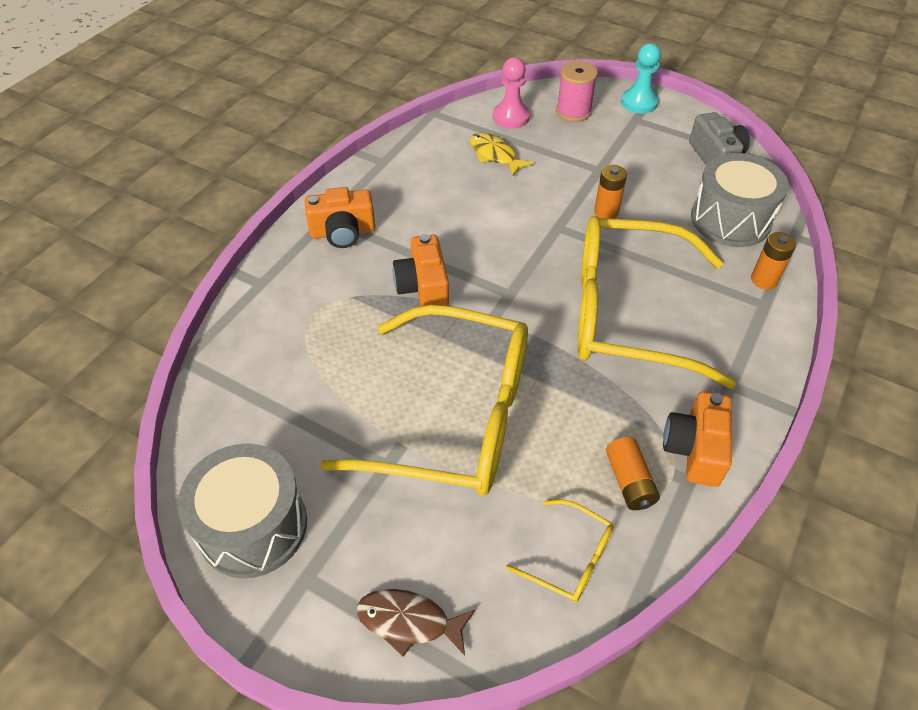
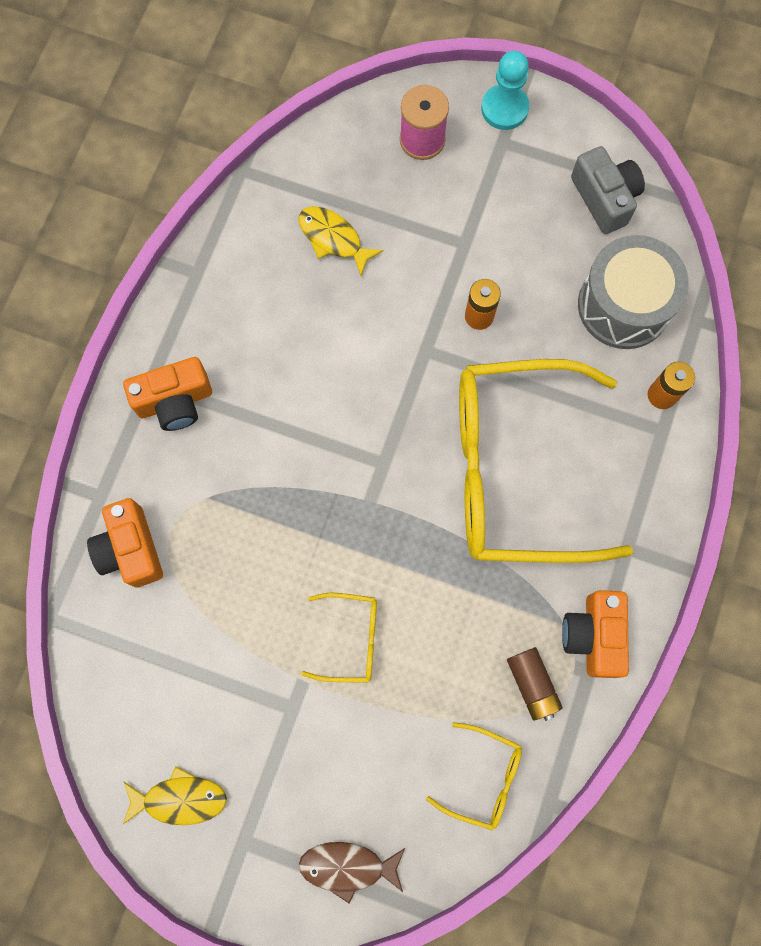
camera: 10 degrees left, 25 degrees up
(253, 526) = (180, 799): grey drum -> yellow fish
(423, 287) = (285, 470): orange camera -> orange camera (131, 549)
(455, 417) = (351, 639): yellow glasses -> yellow glasses, size x0.41
(511, 117) = (343, 163): pink pawn -> none
(629, 481) = (532, 684): orange battery -> brown battery

